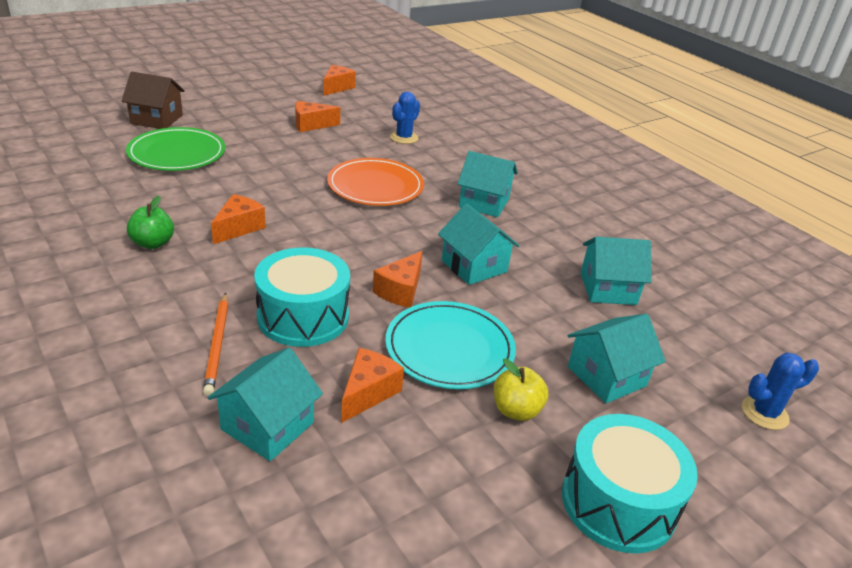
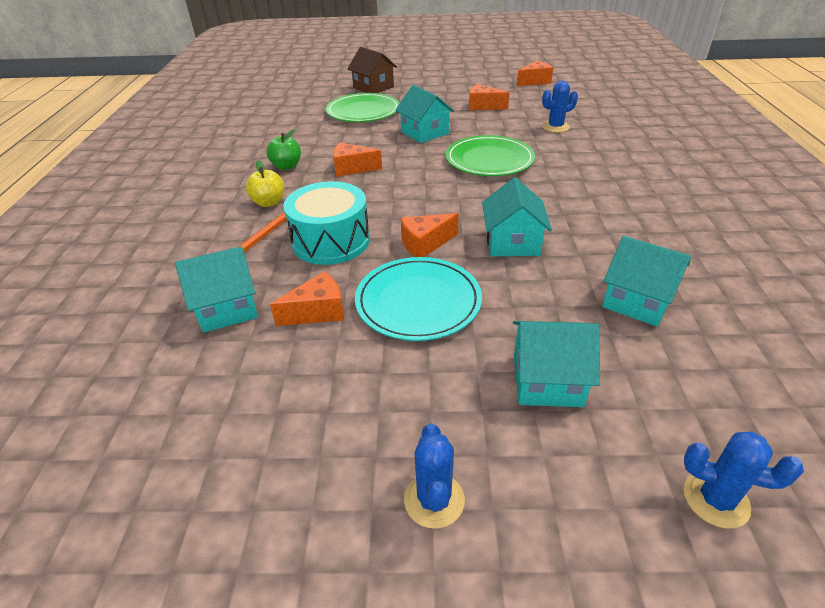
camera: 40 degrees right, 5 degrees up
(239, 228) = (352, 168): orange cheese -> orange cheese turned 150 degrees counterclockwise
(375, 186) = (489, 160): orange plate -> green plate
(484, 202) = (579, 192): turquoise house -> turquoise house (424, 133)
(516, 410) = (423, 374): yellow apple -> yellow apple (269, 202)
(618, 502) = (434, 500): turquoise drum -> blue cactus

